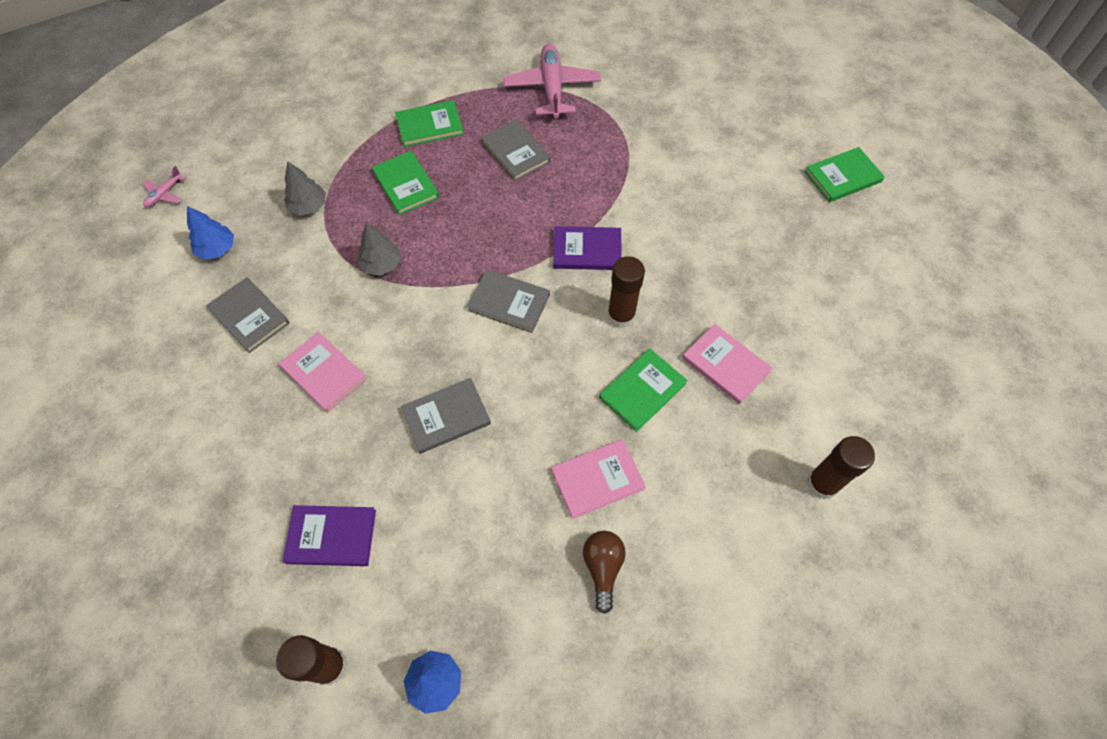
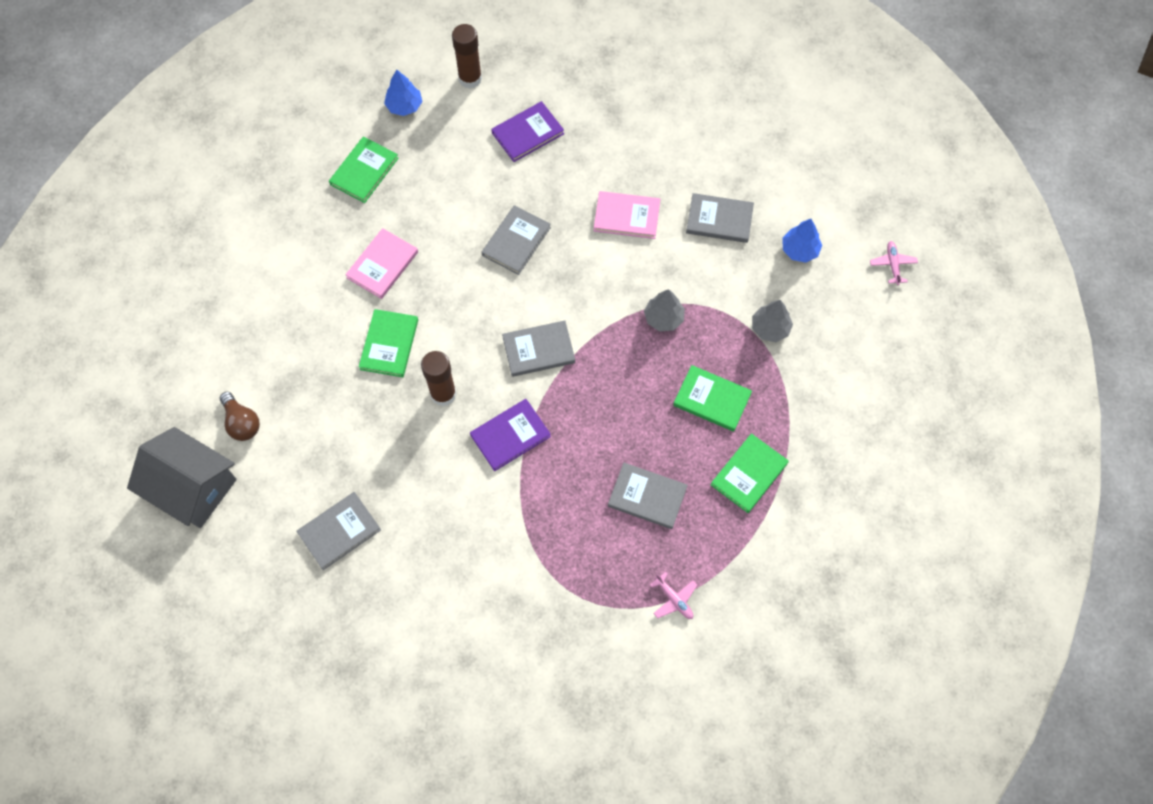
camera: 145 degrees right, 5 degrees up
(552, 88) = (674, 599): pink plane -> pink plane, size x0.46
(603, 568) = (345, 216): brown light bulb -> brown light bulb (242, 422)
(725, 365) = (337, 404): pink book -> none
(780, 261) = (339, 531): none -> grey book
(822, 484) = (223, 356): brown glue stick -> none
(842, 177) = (323, 673): green book -> green book (364, 171)
(903, 370) = (192, 487): none -> grey house

